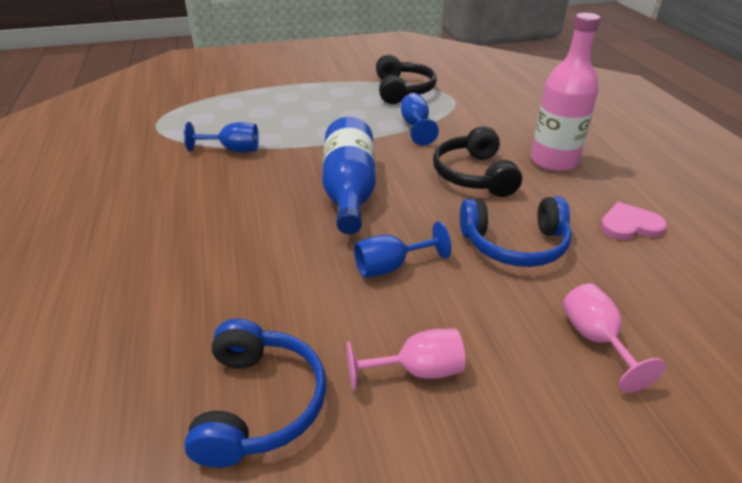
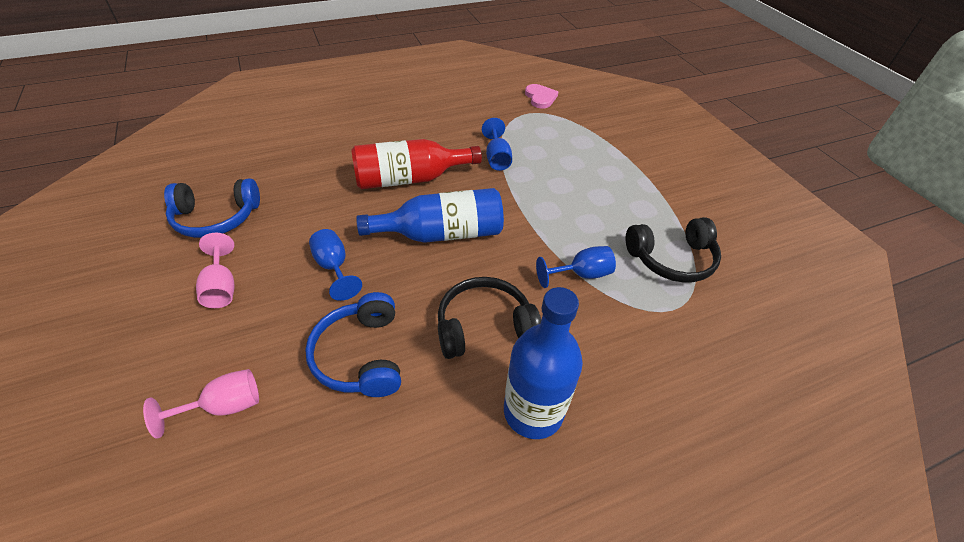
camera: 80 degrees right, 10 degrees up
(243, 209) = (410, 179): none -> red bottle
(553, 161) = (533, 411): pink bottle -> blue bottle
(629, 225) = (394, 478): pink heart -> pink heart (540, 98)

